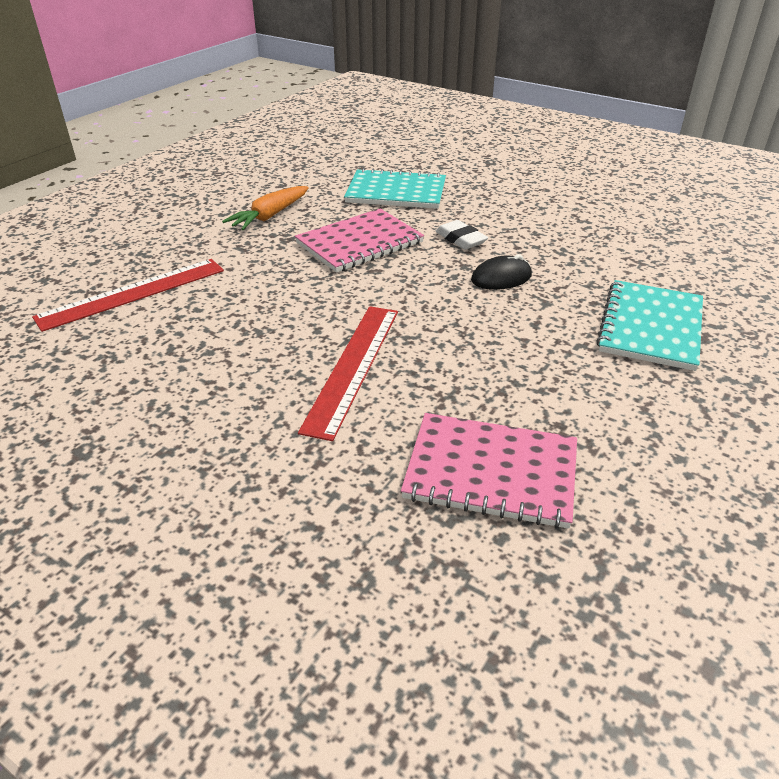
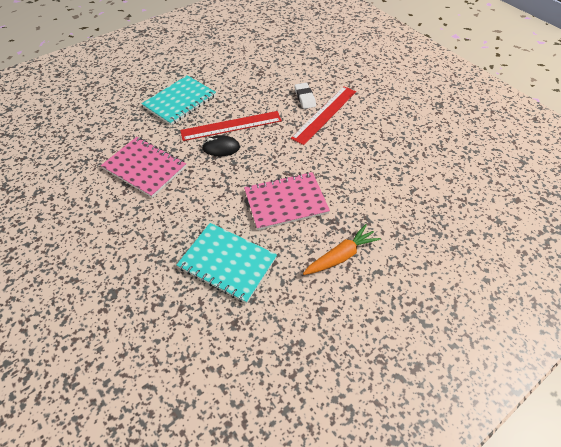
camera: 160 degrees left, 15 degrees up
(133, 293) = (436, 191): red ruler -> red ruler (231, 126)
(460, 239) = (219, 187): white eraser -> white eraser (305, 98)
(491, 472) = (293, 66): pink notebook -> pink notebook (145, 168)

